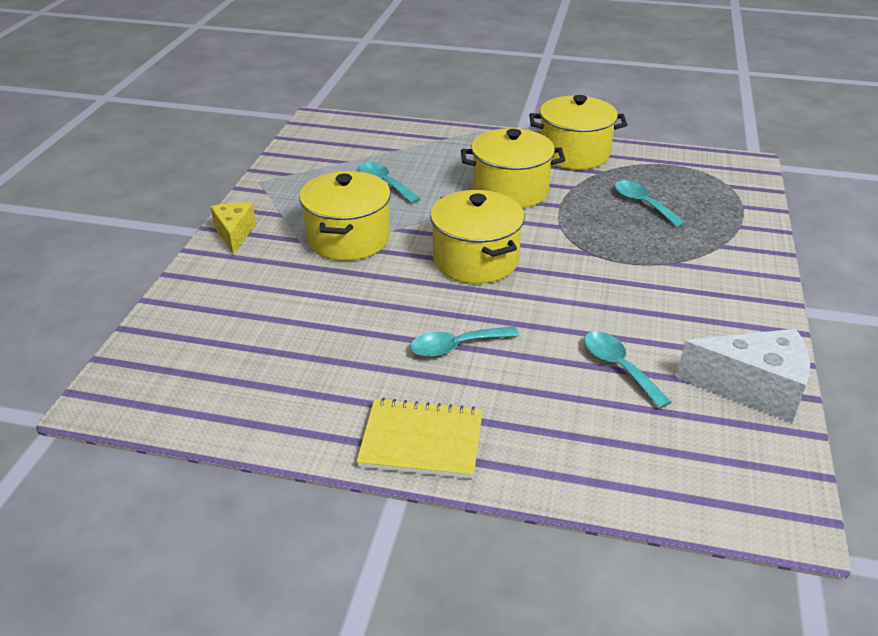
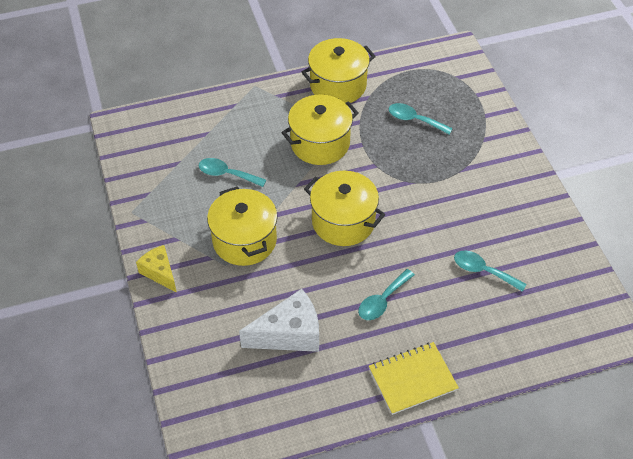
camera: 30 degrees left, 15 degrees up
(753, 388) = (561, 252): white cheese -> white cheese (289, 334)

